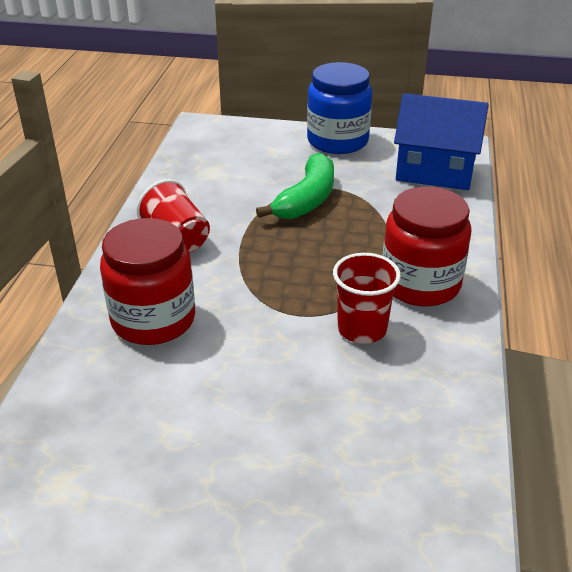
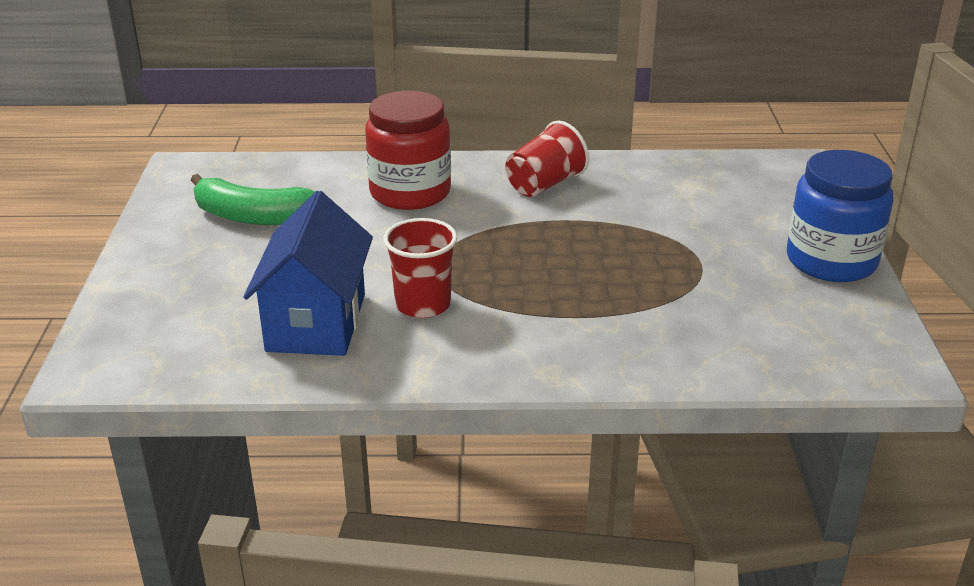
camera: 80 degrees right, 5 degrees down
(306, 199) = (664, 251): green banana -> green banana (254, 217)
(420, 284) = (516, 340): red jar -> none
(435, 172) = (798, 346): blue house -> blue house (316, 322)

